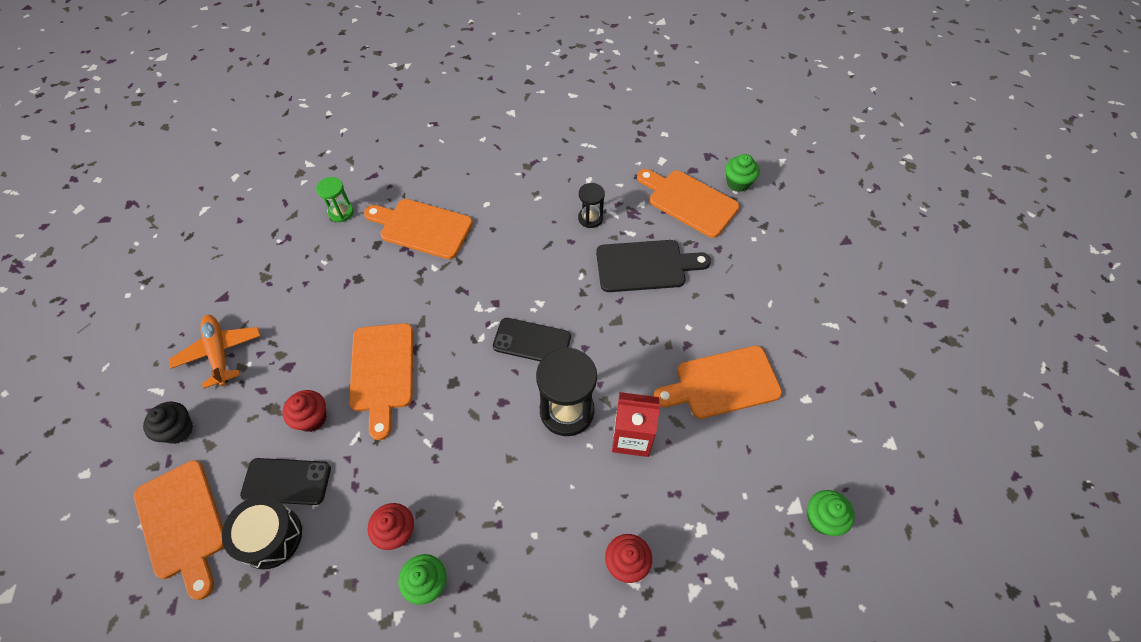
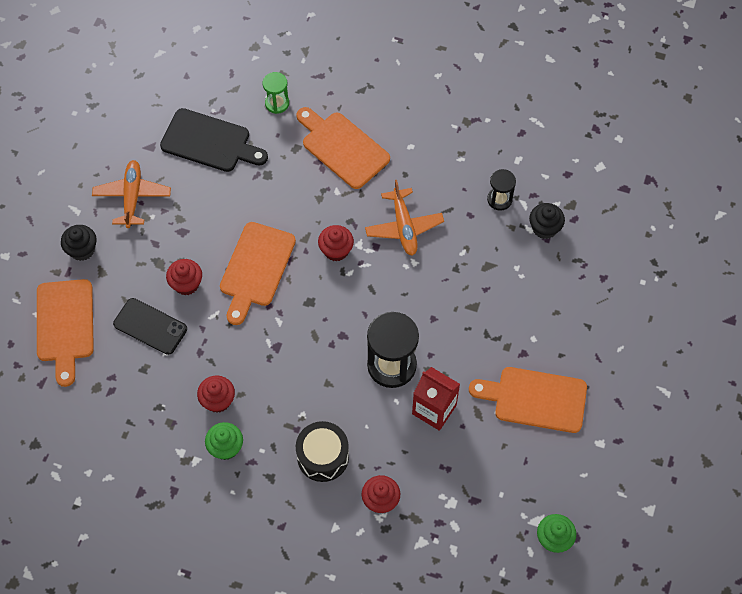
camera: 25 degrees right, 5 degrees up
(270, 537) = (125, 363): black drum -> black drum (323, 456)
(458, 322) = (336, 250): none -> red cupcake
(514, 275) = (404, 227): none -> orange plane
(532, 341) = (391, 294): black phone -> none
(643, 227) = (544, 228): none -> black cupcake
(645, 266) = (526, 267): black cutting board -> black cutting board (210, 142)
(689, 201) = (602, 220): orange cutting board -> none
(738, 183) = (661, 220): green cupcake -> none

